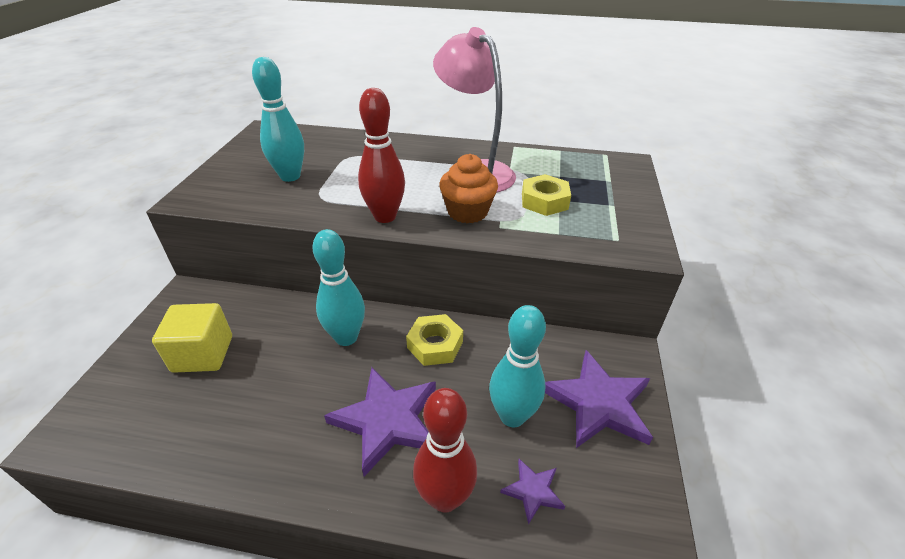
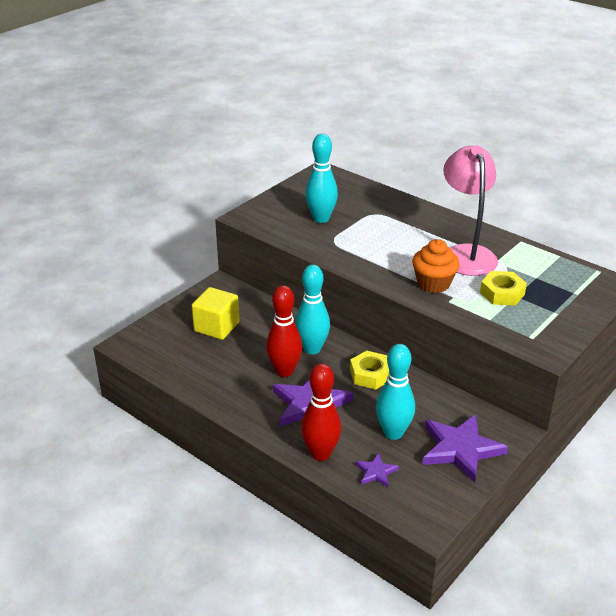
camera: 30 degrees right, 5 degrees down
(385, 216) = (370, 269): red bowling pin -> red bowling pin (284, 371)

